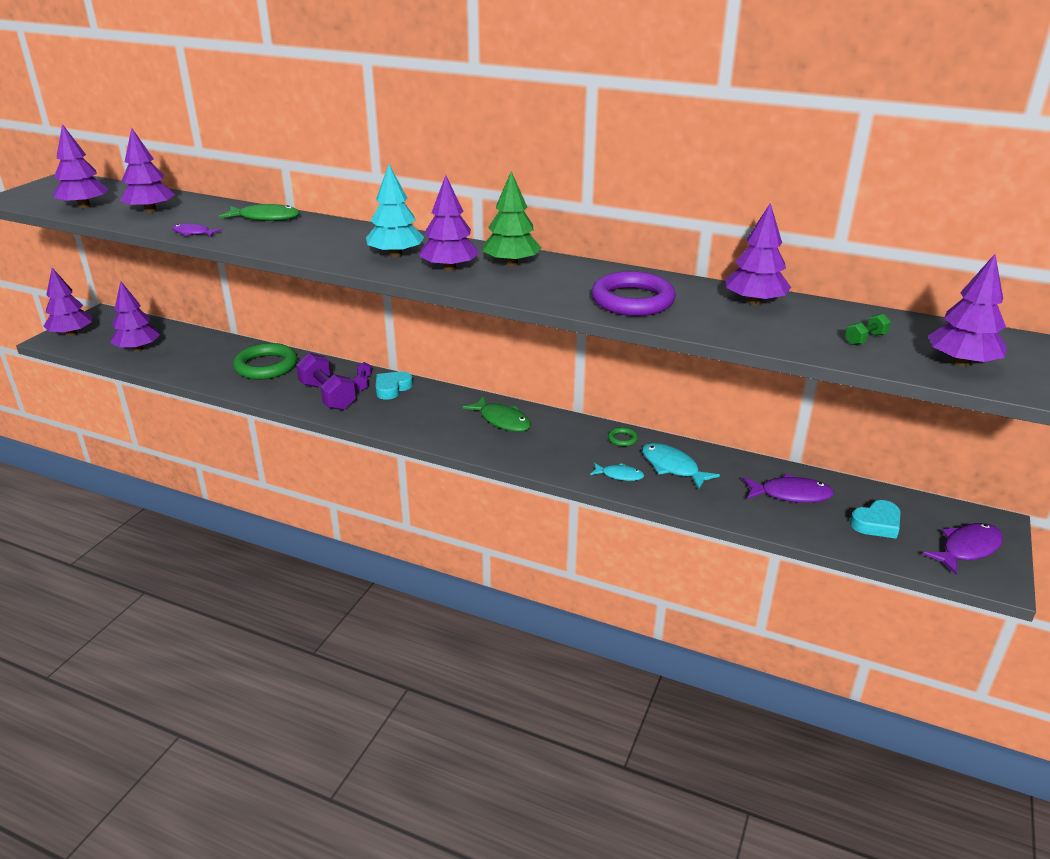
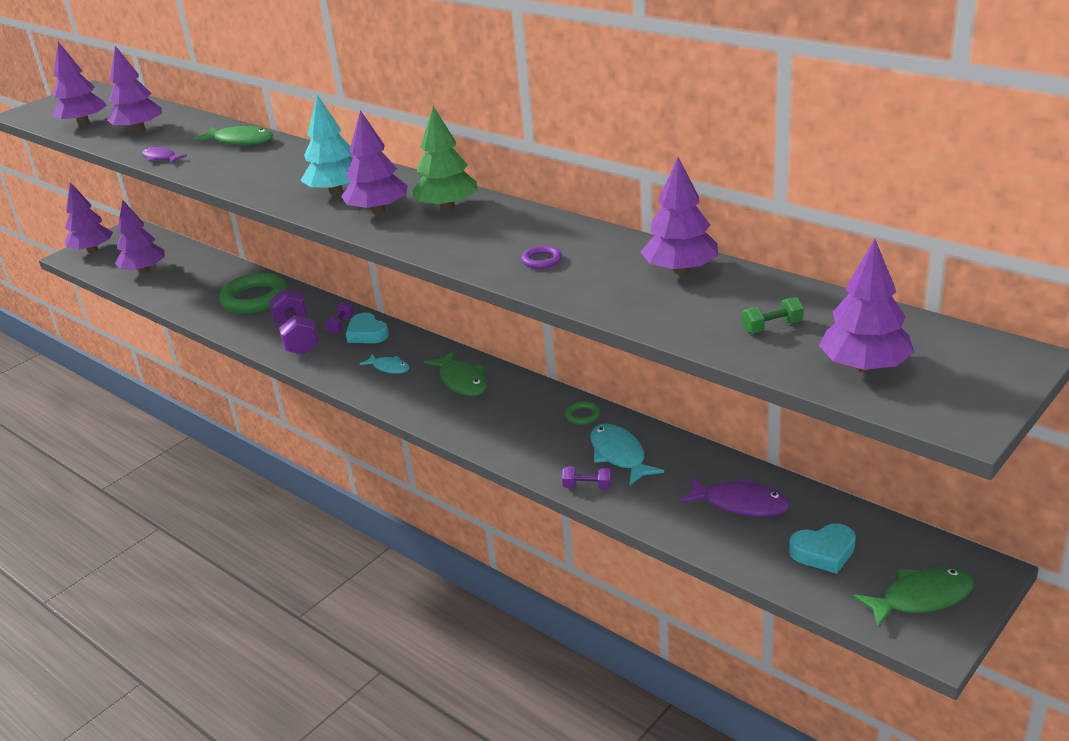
camera: 20 degrees right, 0 degrees up
(392, 388) = (367, 333): turquoise heart -> turquoise heart turned 90 degrees counterclockwise
(619, 475) = (553, 458): turquoise fish -> turquoise fish (389, 368)
(632, 300) = (541, 260): purple ring -> purple ring, size x0.42
(662, 494) = (587, 486): none -> purple dumbbell
(967, 549) = (921, 598): purple fish -> green fish

